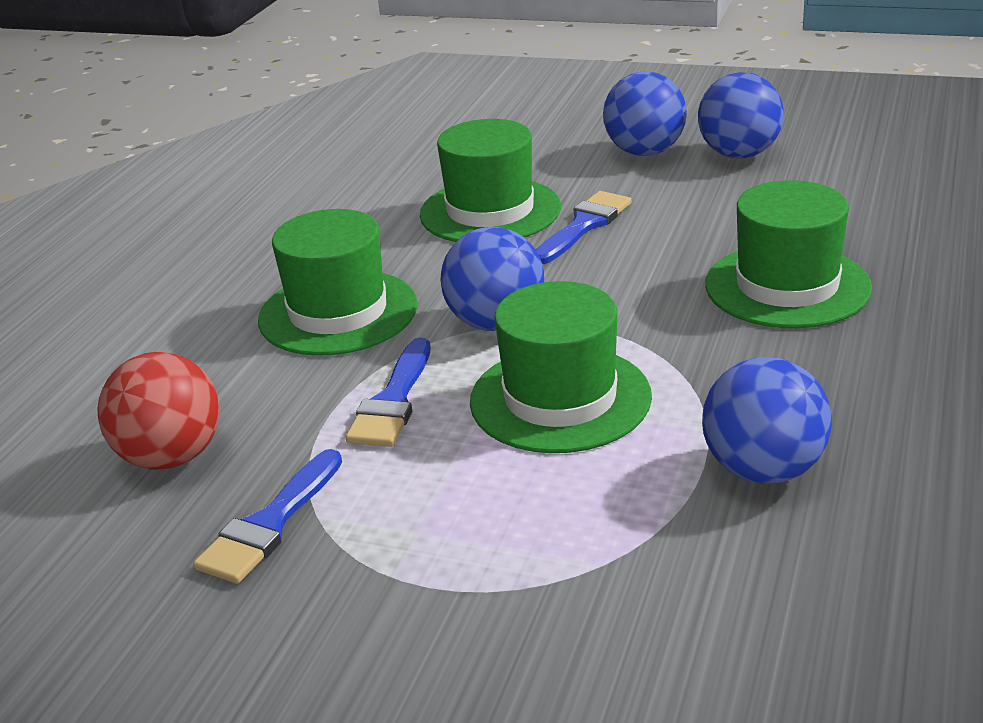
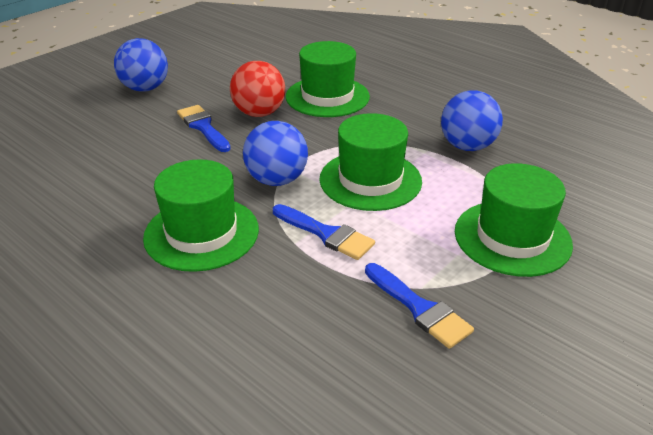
camera: 70 degrees left, 5 degrees up
(171, 457) = (314, 342): red ball -> red ball (259, 113)
(490, 211) = (144, 150): green hat -> green hat (512, 237)
(739, 154) = (187, 68): blue ball -> none

